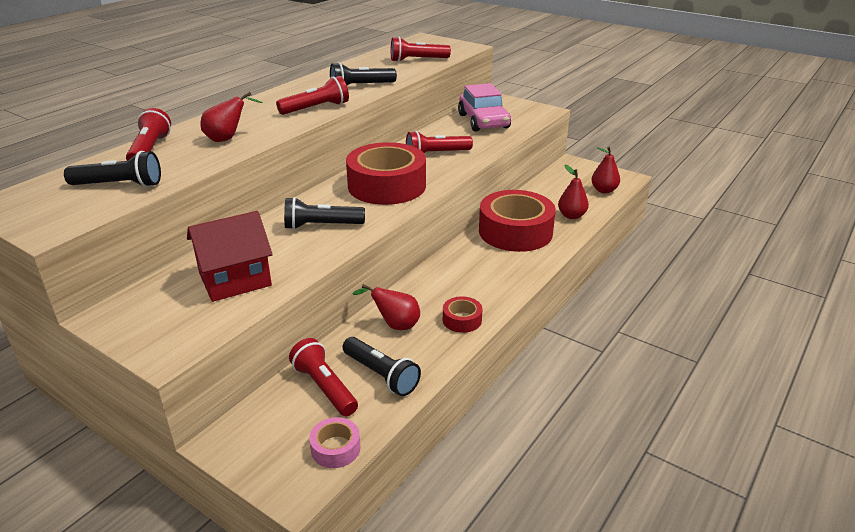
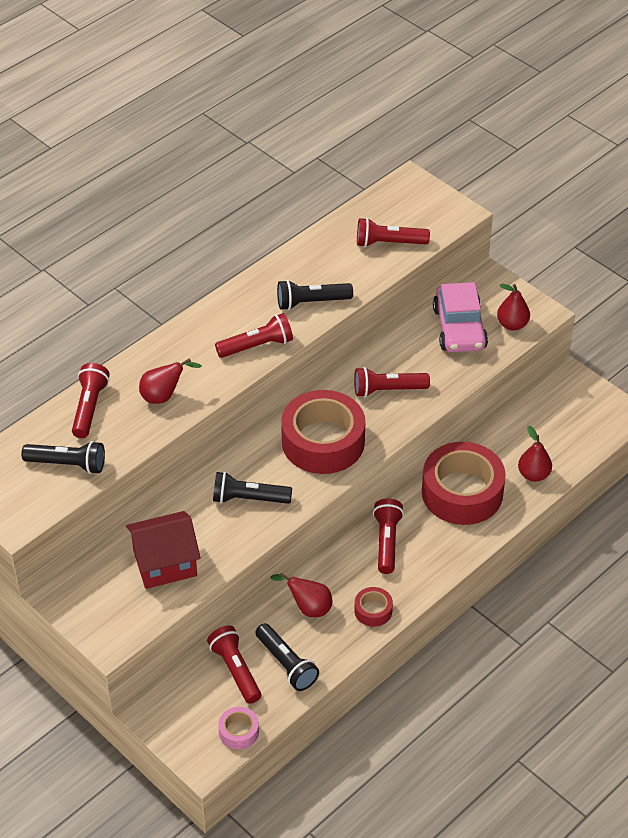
camera: 10 degrees right, 15 degrees up
(459, 269) = (387, 542): none -> red flashlight
(604, 190) = (588, 435): red pear -> red pear (512, 324)

